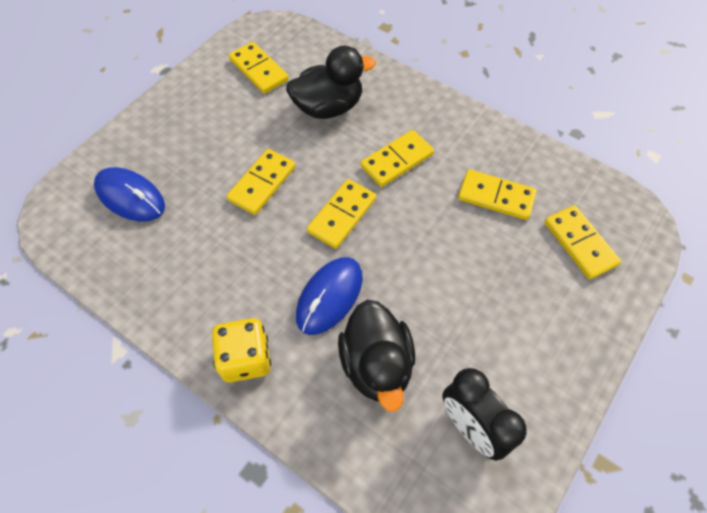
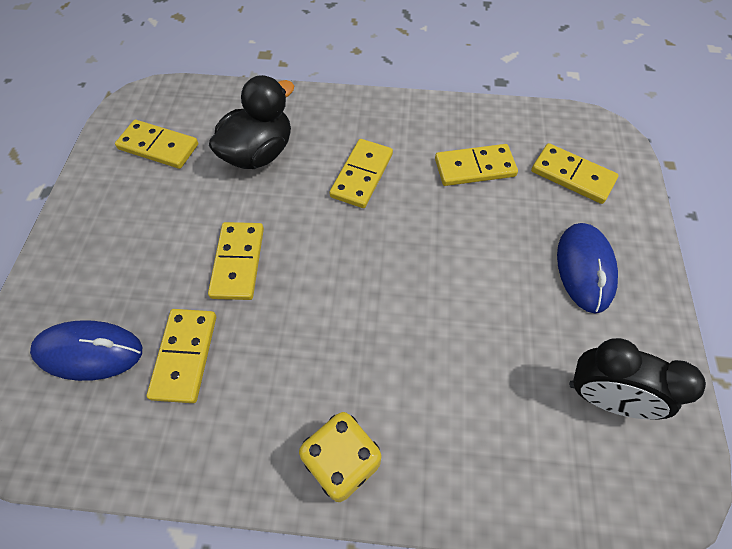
camera: 30 degrees left, 0 degrees up
(329, 296) = (386, 344): blue mouse -> blue mouse (584, 269)
(342, 215) = (344, 254): yellow domino -> yellow domino (185, 356)
(376, 364) = (478, 388): black duck -> none

